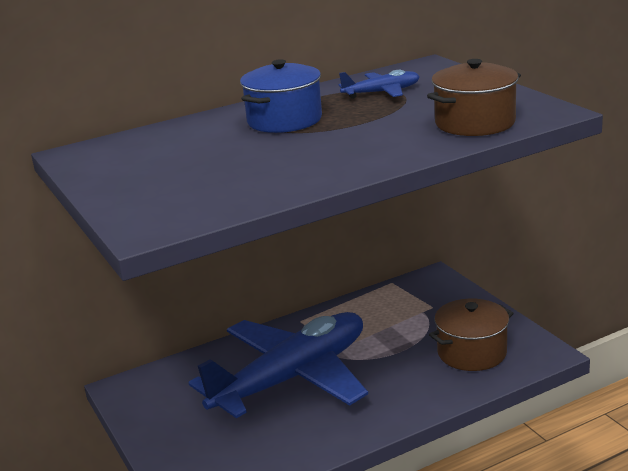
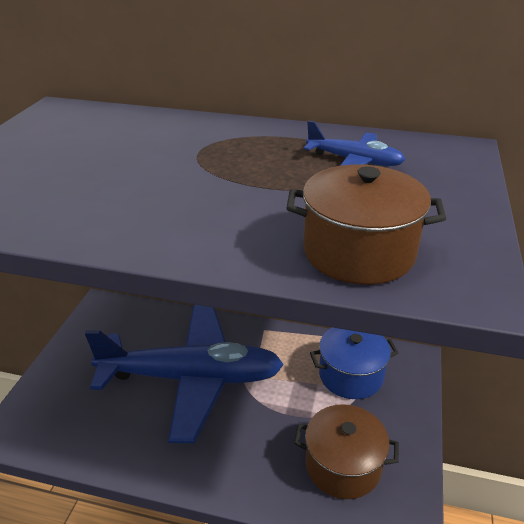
camera: 40 degrees right, 10 degrees up
(284, 120) = (222, 150): blue pot -> blue pot (351, 375)

